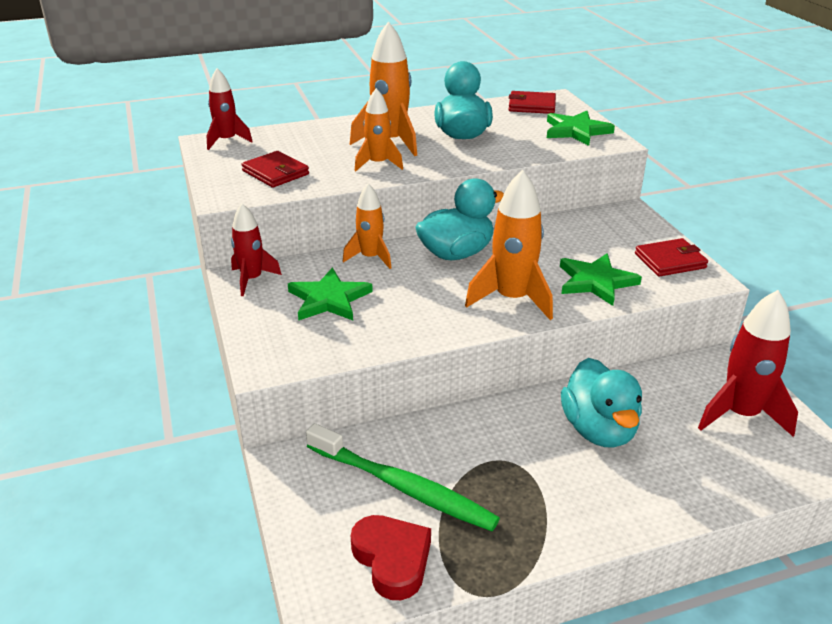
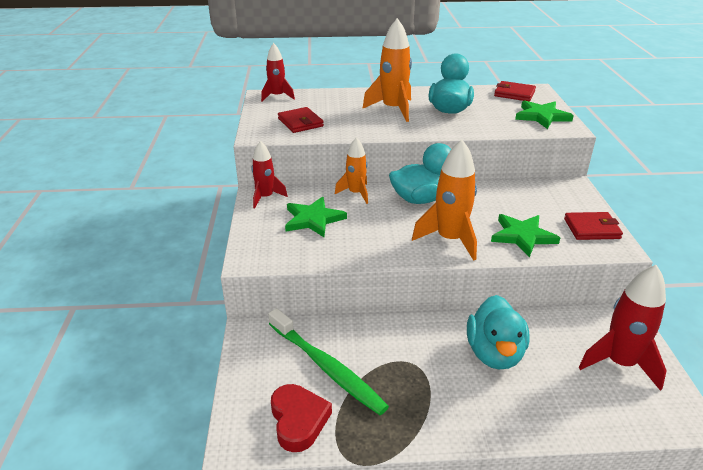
camera: 15 degrees right, 0 degrees up
(378, 164) = (376, 125): orange rocket -> none

